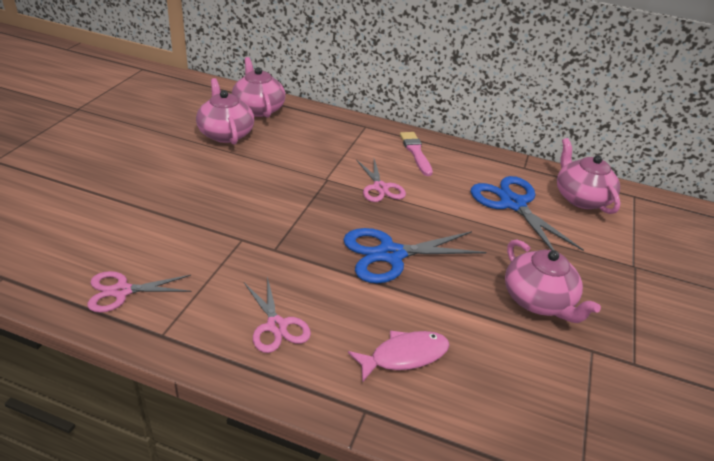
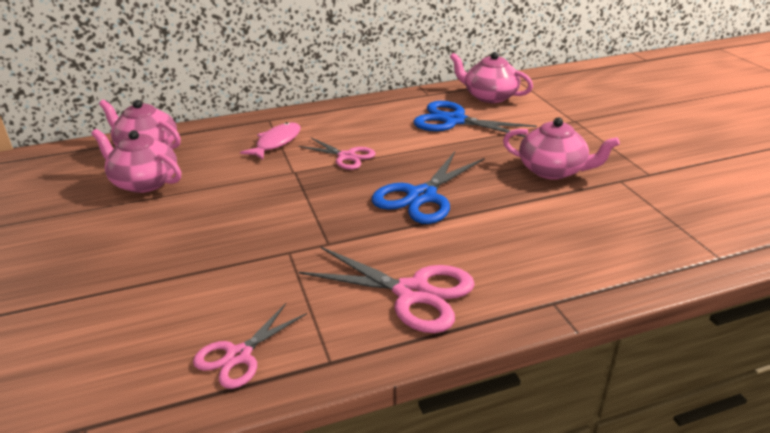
camera: 35 degrees left, 5 degrees down
(276, 326) = (412, 293): pink scissors -> pink scissors, size x1.60
(404, 356) = (526, 253): pink fish -> pink fish (276, 142)
(415, 152) = (337, 120): pink brush -> none

